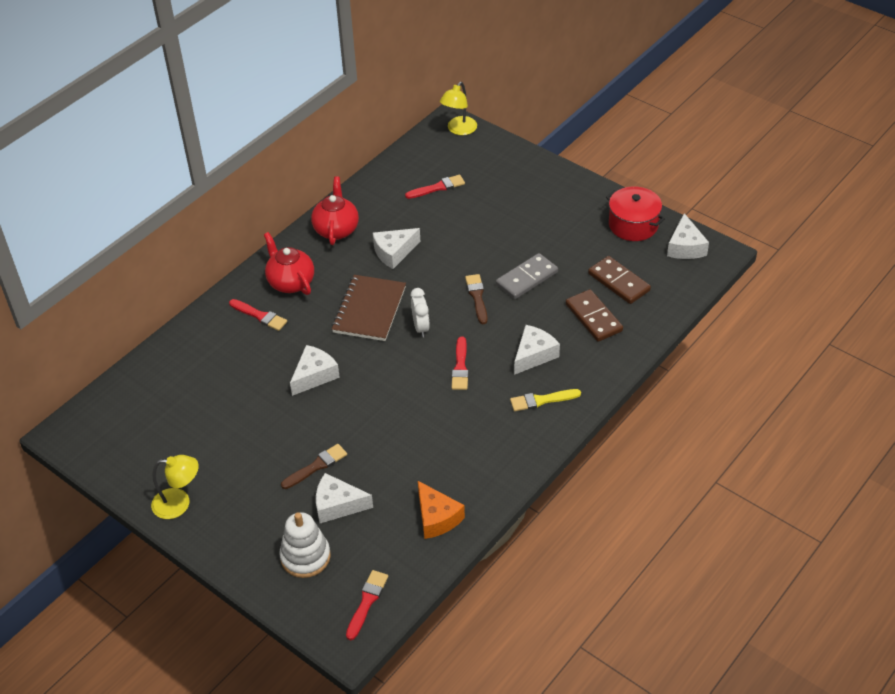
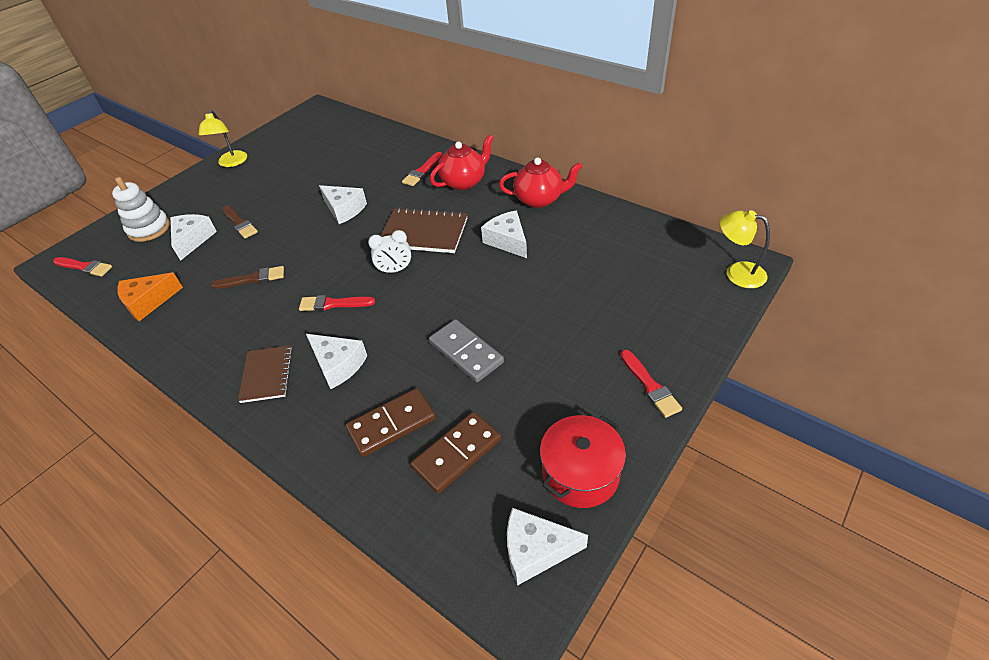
camera: 90 degrees right, 0 degrees up
(437, 187) = (620, 264): red brush -> red brush (650, 386)
(477, 297) = (437, 310): brown brush -> brown brush (253, 279)
(542, 400) = (267, 375): yellow brush -> brown notebook

